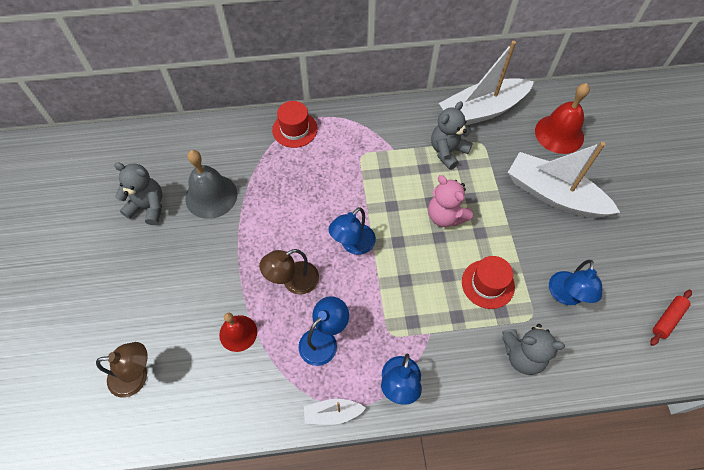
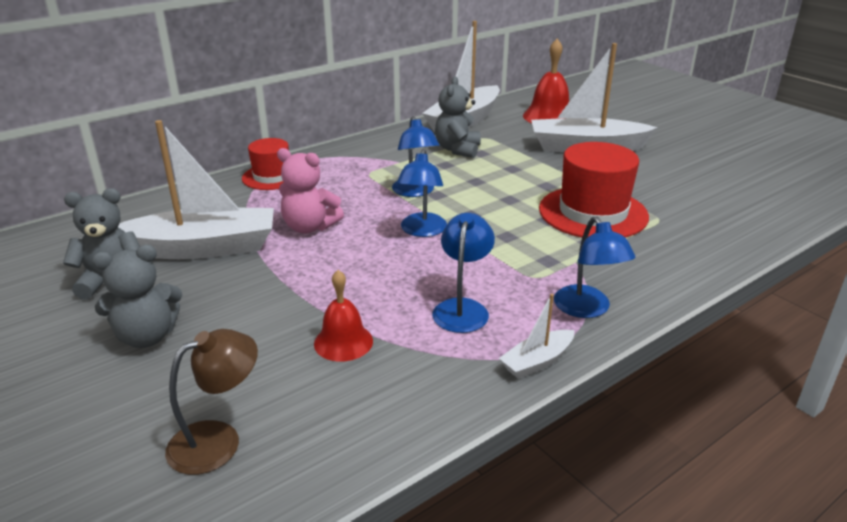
camera: 30 degrees left, 30 degrees down
(211, 196) = (203, 248): grey bell -> white boat
(293, 281) = (377, 277): brown lamp -> none
(445, 216) = (501, 185): pink teddy bear -> pink teddy bear (309, 227)
(488, 284) = (593, 213): red hat -> red hat, size x1.66
(522, 355) = (682, 244): grey teddy bear -> grey teddy bear (147, 336)
(566, 296) = (671, 197): blue lamp -> blue lamp (415, 192)
(667, 319) = (769, 184): red rolling pin -> none

